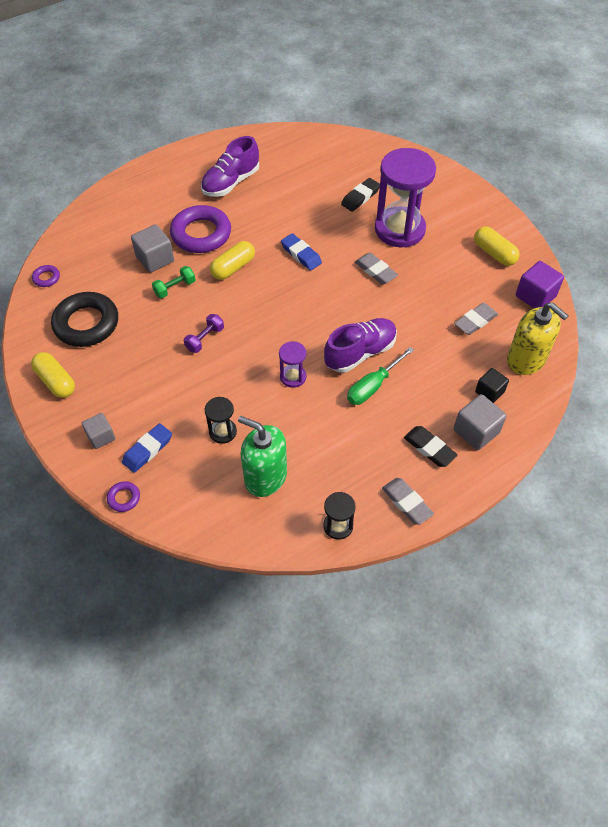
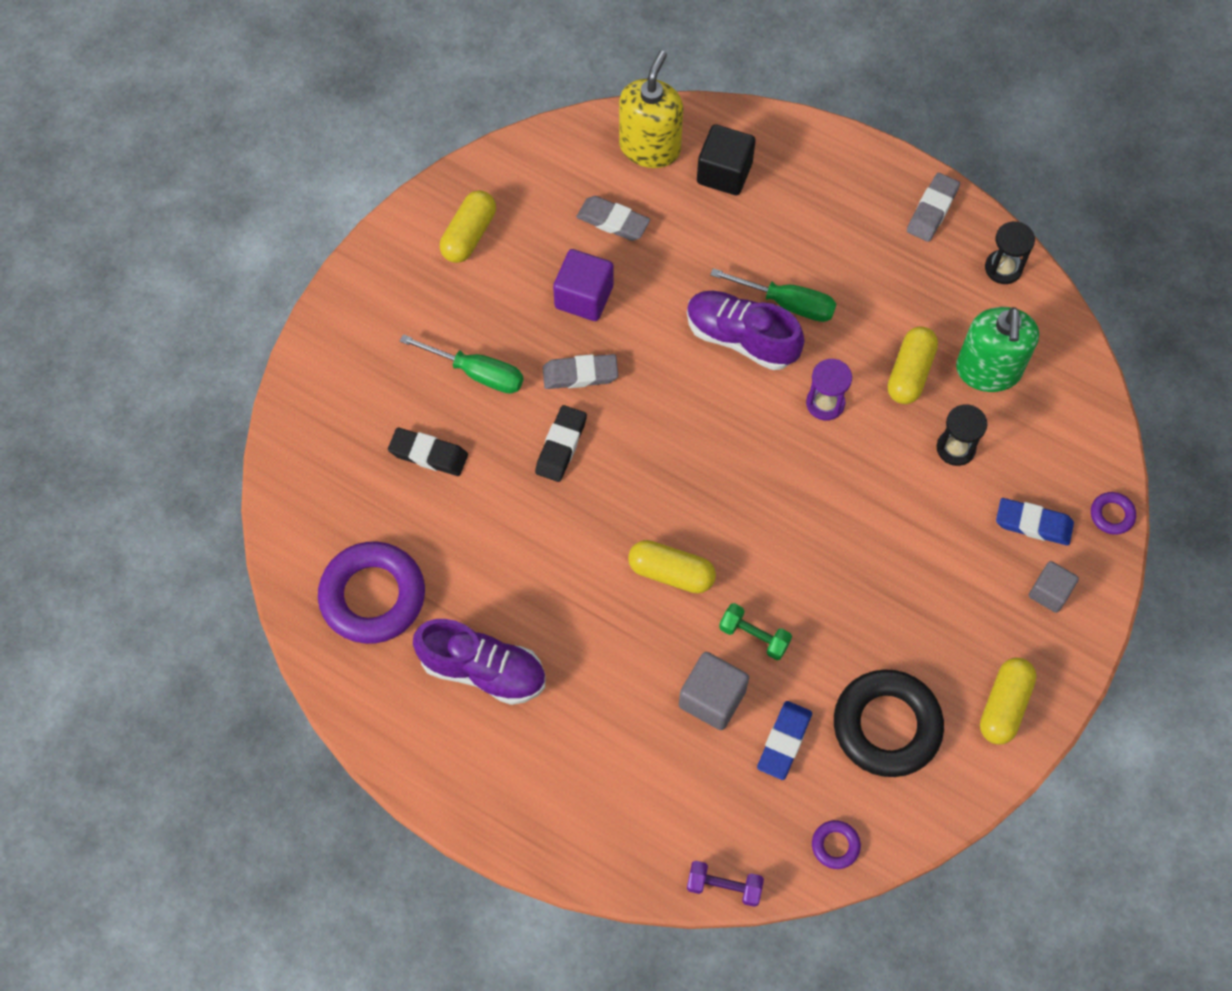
camera: 115 degrees left, 10 degrees up
(201, 234) = (624, 656): purple ring -> purple ring (373, 596)
(205, 339) = (824, 545): purple dumbbell -> purple dumbbell (724, 886)
(288, 431) = (910, 373): none -> yellow capsule
(301, 254) = (596, 488): blue eraser -> blue eraser (784, 742)
(375, 271) = (580, 374): grey eraser -> grey eraser turned 60 degrees clockwise
(399, 229) = (477, 373): purple hourglass -> green screwdriver
(429, 448) = (845, 211): black eraser -> black eraser (561, 446)
(476, 431) = (792, 170): grey cube -> none
(489, 392) = (724, 173): black cube -> black cube, size x1.51
(535, 296) = (530, 164): purple cube -> purple cube (584, 297)

